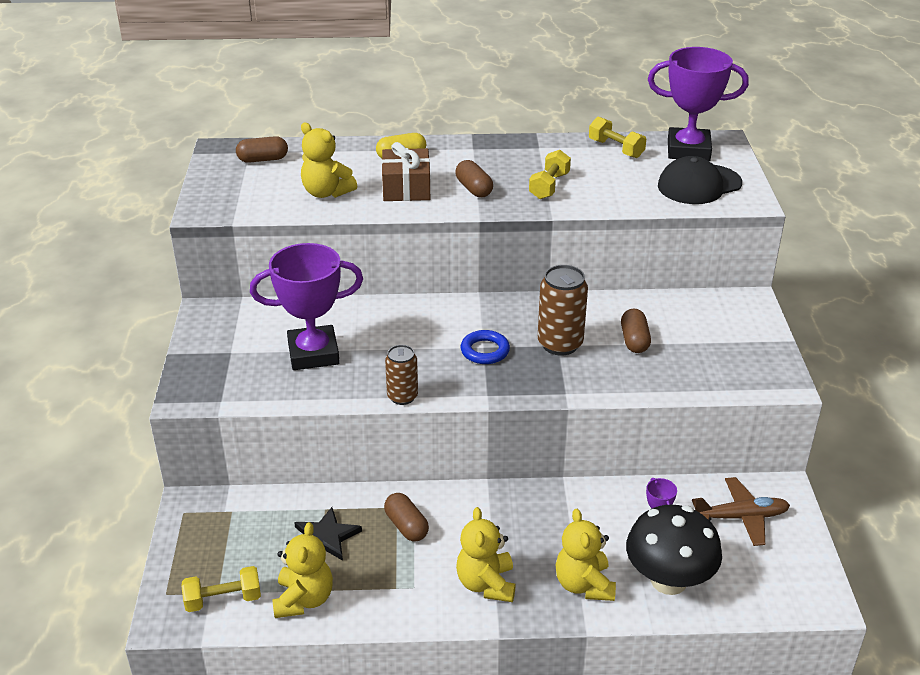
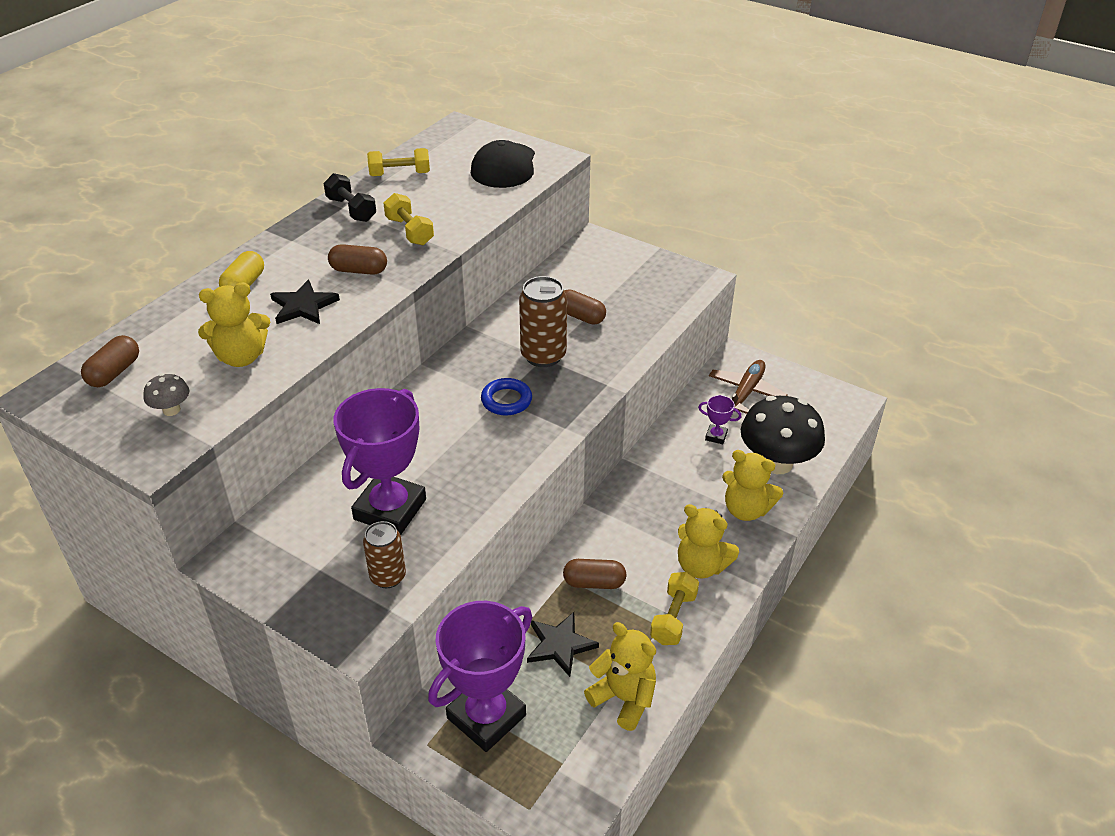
camera: 55 degrees left, 5 degrees up
(223, 600) = (575, 762): yellow dumbbell -> yellow dumbbell (673, 618)
(249, 195) = (171, 410): none -> grey mushroom
(402, 397) = (515, 479): brown can -> brown can (388, 577)
(406, 188) = (303, 306): brown gift -> black star
(541, 152) = (351, 209): none -> black dumbbell
(688, 150) = (450, 146): purple trophy -> purple trophy (486, 716)

